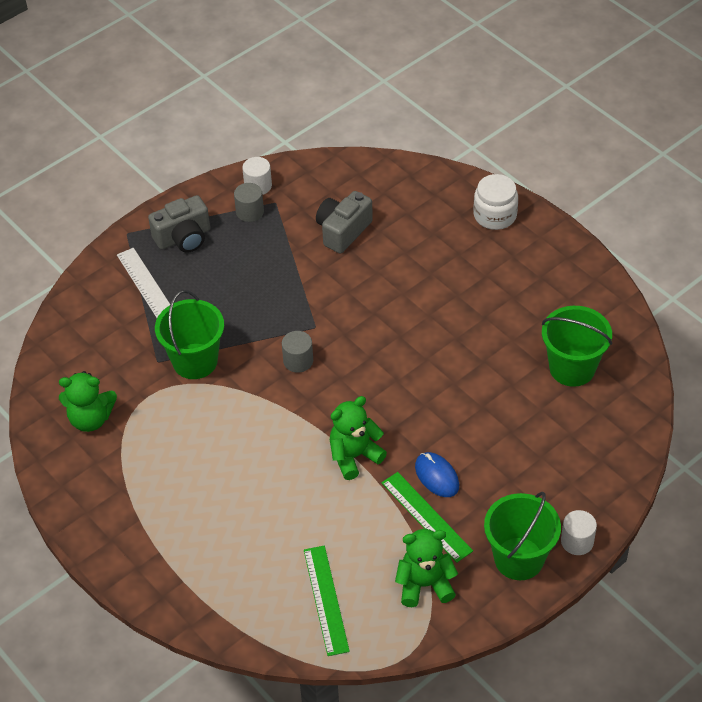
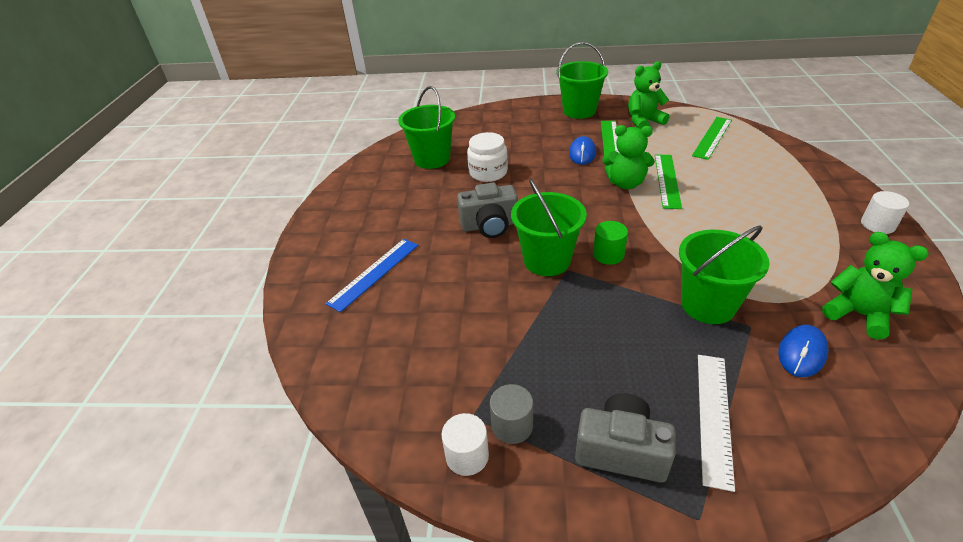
camera: 135 degrees left, 10 degrees down
(116, 361) = (802, 353): none -> blue mouse
(298, 361) = (608, 254): grey cylinder -> green cylinder
(320, 487) = (667, 180): none -> green ruler
(338, 325) = (547, 260): none -> green bucket
(343, 231) = (447, 334): grey camera -> grey camera (490, 225)
(424, 584) = (644, 121): green teddy bear -> green teddy bear turned 120 degrees clockwise
(447, 234) = (374, 273): none -> blue ruler
(495, 215) = (322, 264): white jar -> white jar (488, 172)
(577, 541) = (541, 105): white cylinder -> white cylinder (877, 225)

